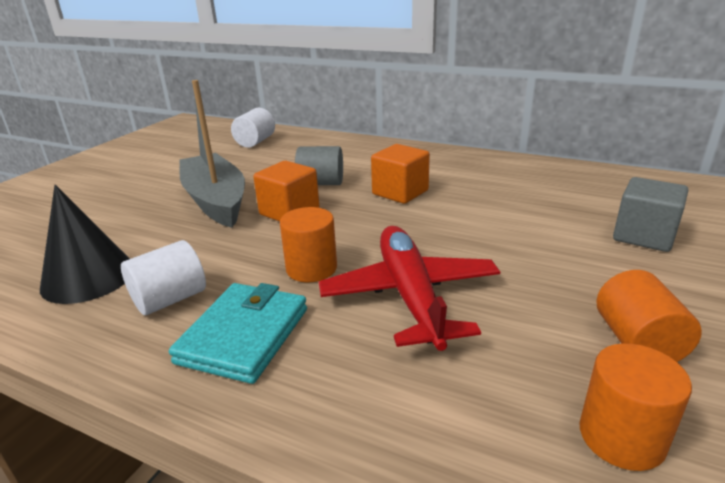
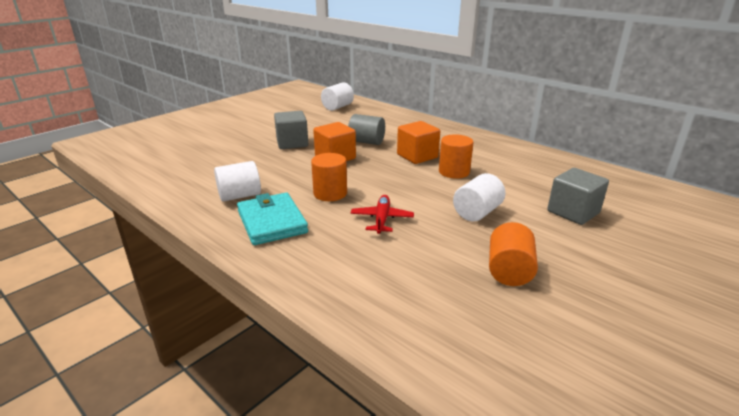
camera: 15 degrees right, 0 degrees up
(88, 277) = (200, 176): black cone -> none
(216, 201) = (292, 143): grey boat -> grey cube
(244, 335) = (272, 222): turquoise wallet -> turquoise wallet turned 60 degrees counterclockwise
(410, 296) = (382, 219): red plane -> red plane, size x0.53
(530, 259) = (477, 212): none -> white cylinder
(621, 437) = (456, 312): orange cylinder -> orange cylinder (454, 172)

